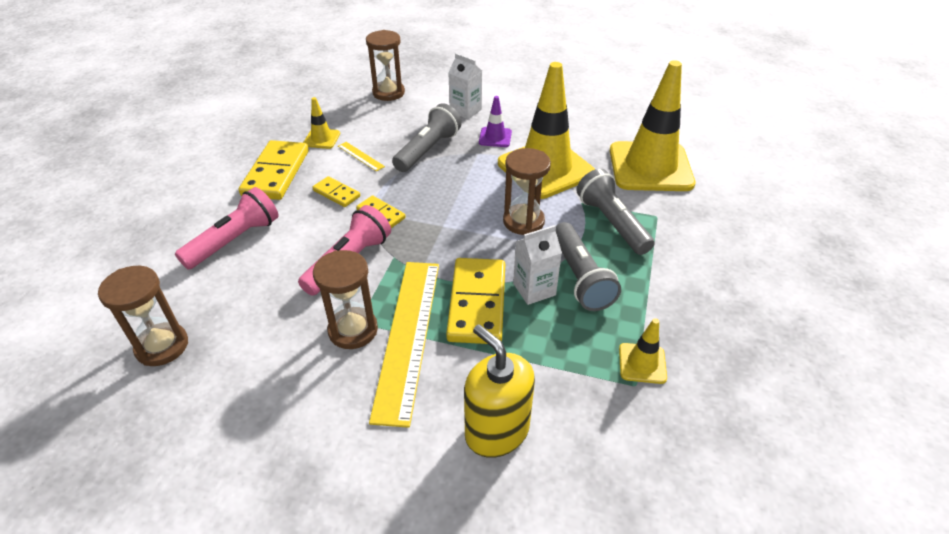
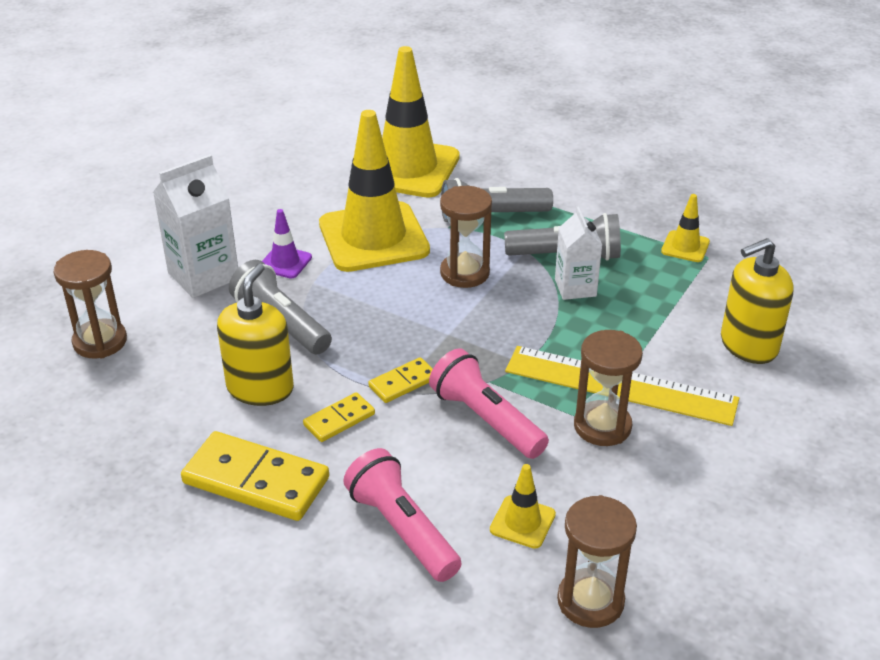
camera: 75 degrees left, 5 degrees down
(322, 139) = (189, 425): yellow traffic cone -> yellow traffic cone (522, 522)
(360, 156) = (260, 388): yellow ruler -> yellow soap dispenser
(465, 110) = (203, 276): white carton -> white carton, size x1.54
(477, 303) = (585, 329): yellow domino -> none

